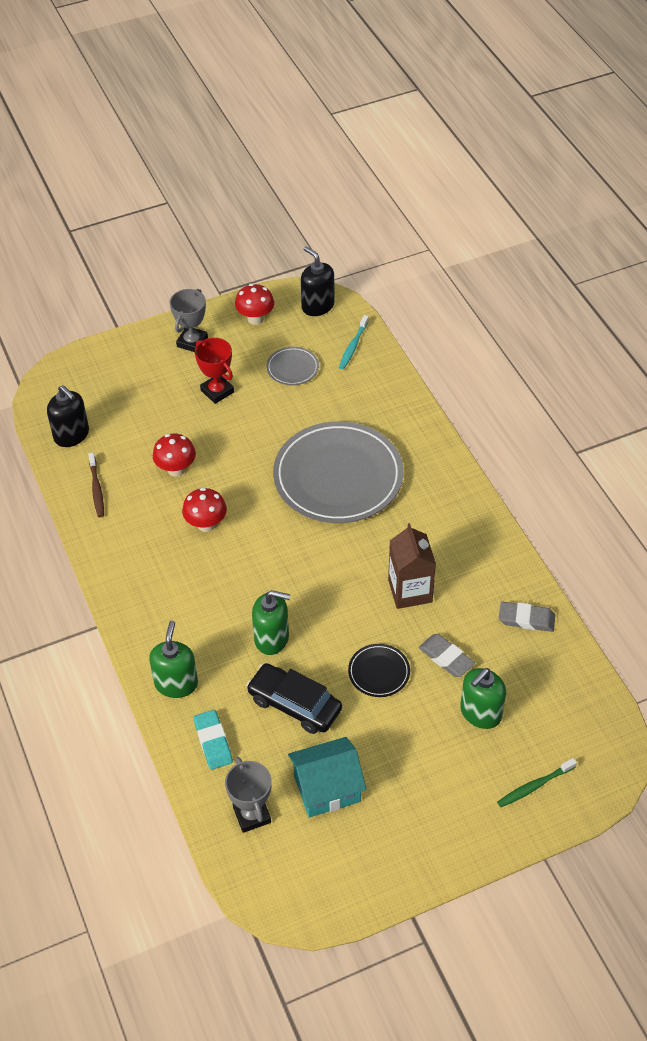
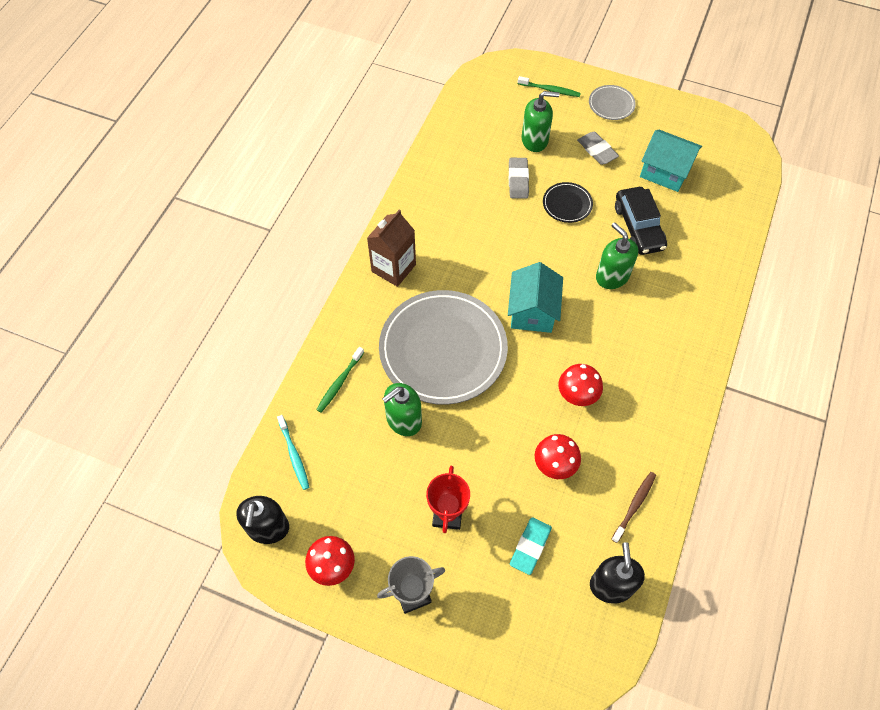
camera: 135 degrees left, 10 degrees up
(176, 683) = (703, 299): green soap dispenser -> green soap dispenser (403, 420)
(213, 741) = (710, 246): turquoise eraser -> turquoise eraser (530, 546)
(252, 815) = (723, 191): grey trophy -> none
(292, 368) = (364, 479): grey plate -> grey plate (611, 104)
(305, 556) = (532, 311): none -> turquoise house
(353, 346) = (294, 455): turquoise toothbrush -> turquoise toothbrush turned 90 degrees clockwise
(380, 402) = (340, 382): none -> green toothbrush
(410, 591) = (491, 233): brown carton -> brown carton (393, 268)
(526, 619) = (445, 162): grey eraser -> grey eraser (597, 150)

